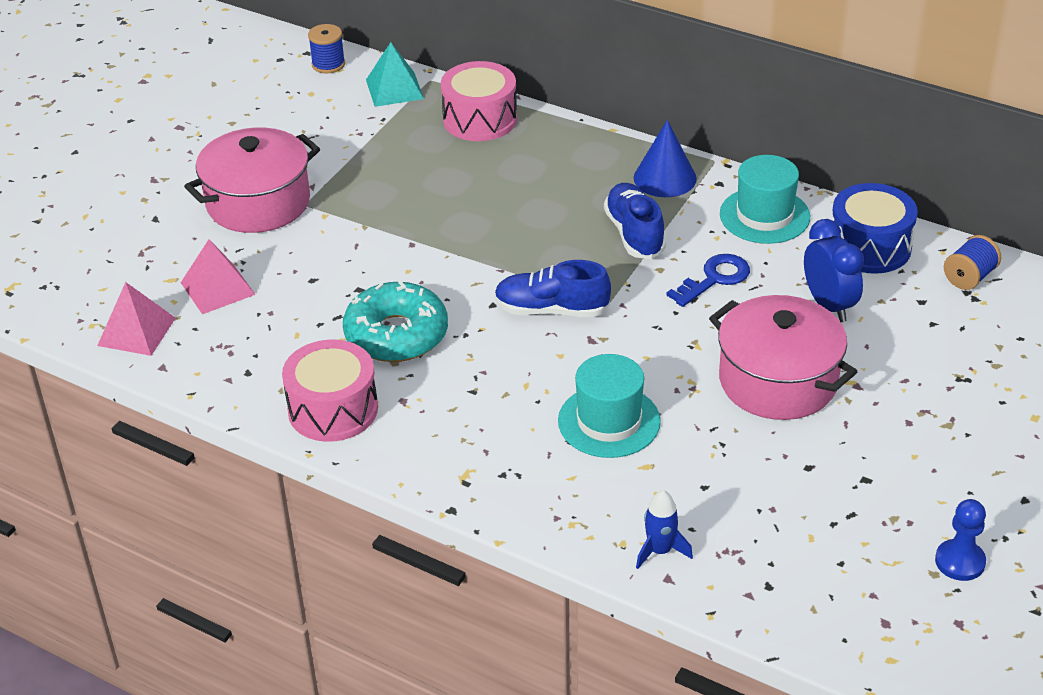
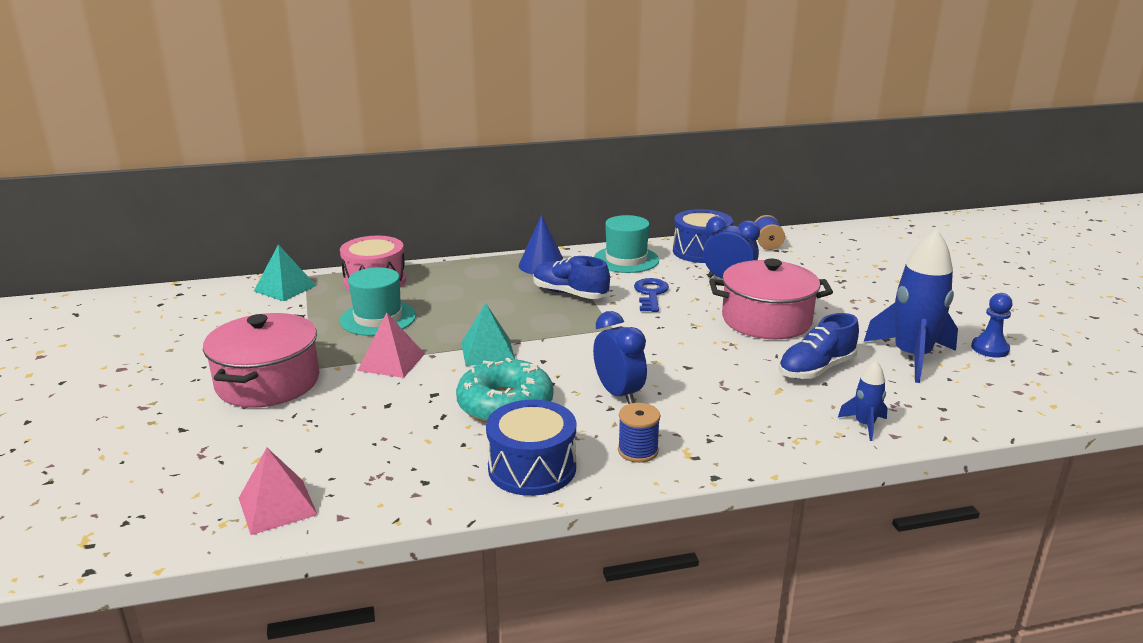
camera: 45 degrees left, 15 degrees down
(217, 288) = (312, 444): pink pyramid -> pink pyramid (391, 362)
(328, 64) = (209, 293): blue spool -> blue spool (638, 451)
(333, 409) = (532, 468): pink drum -> blue drum
(461, 266) = (487, 351): none -> turquoise pyramid
(500, 381) = (618, 394): none -> blue clock
(551, 310) = (585, 346): blue shoe -> blue shoe (816, 369)
(609, 421) = (718, 380): turquoise hat -> turquoise hat (378, 318)
(850, 516) = (911, 357): none -> blue rocket

